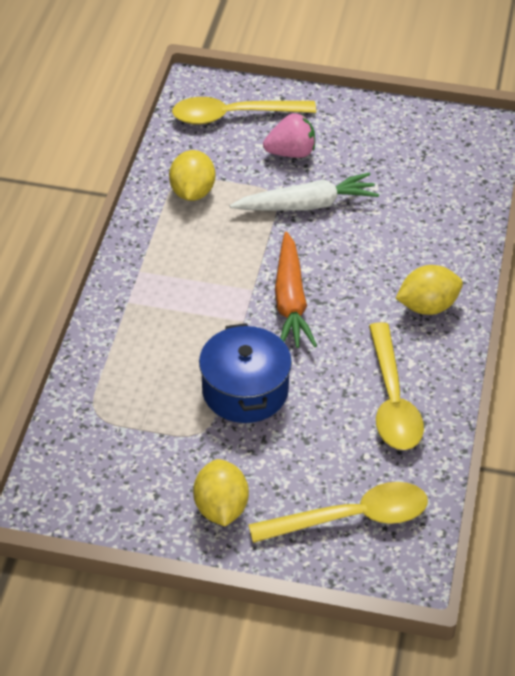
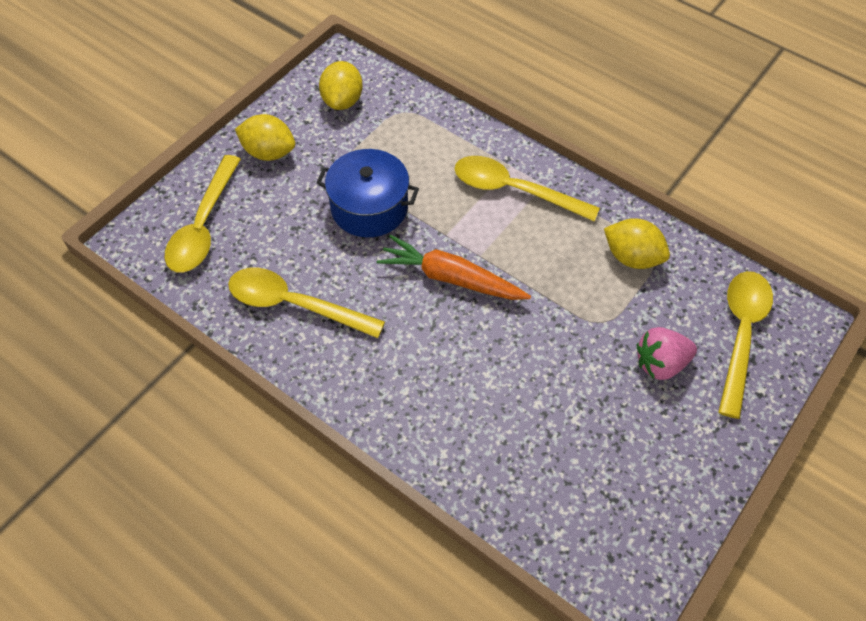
camera: 115 degrees right, 10 degrees up
(159, 290) = (514, 190): none -> yellow spoon
(291, 153) = (660, 363): pink strawberry -> pink strawberry turned 60 degrees clockwise
(306, 205) = (574, 344): white carrot -> none
(427, 306) = (384, 386): yellow lemon -> yellow lemon (342, 101)

